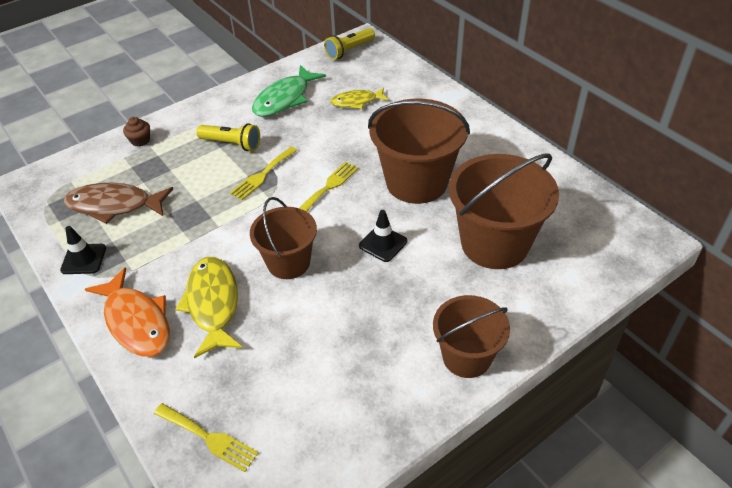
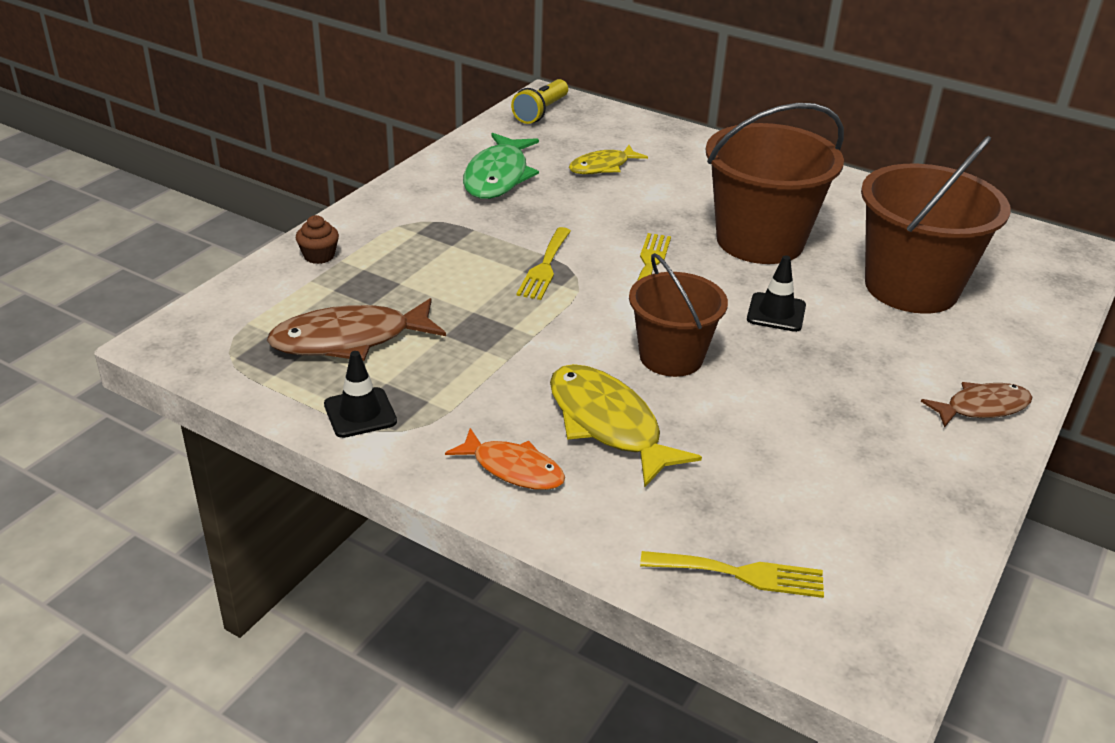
camera: 25 degrees left, 10 degrees down
(136, 321) = (513, 469): orange fish -> orange fish, size x0.63
(232, 144) = (467, 238): yellow flashlight -> none
(466, 357) = (982, 407): brown bucket -> brown fish

